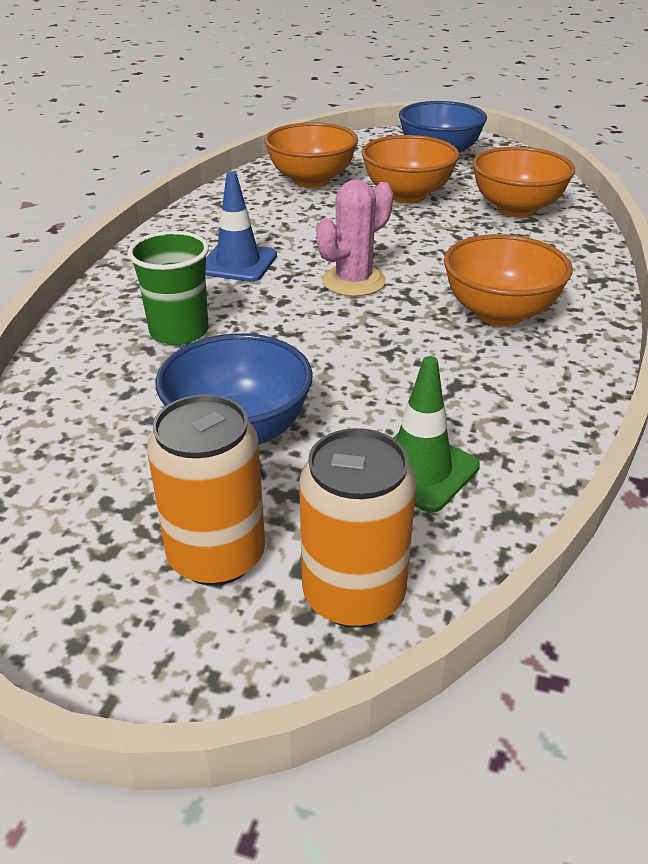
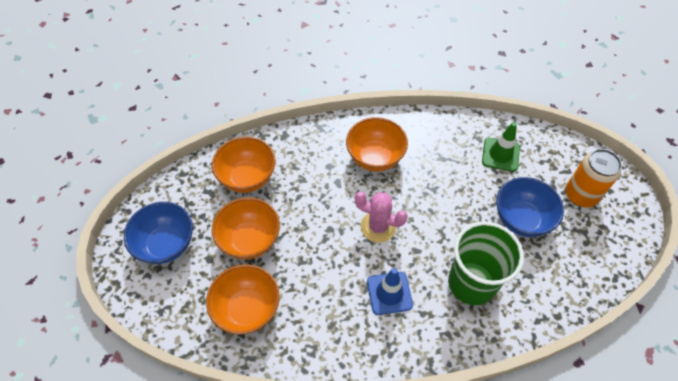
camera: 115 degrees left, 20 degrees up
(179, 331) = (471, 283): green cup -> green cup, size x1.52
(353, 594) = (566, 153): orange can -> none

